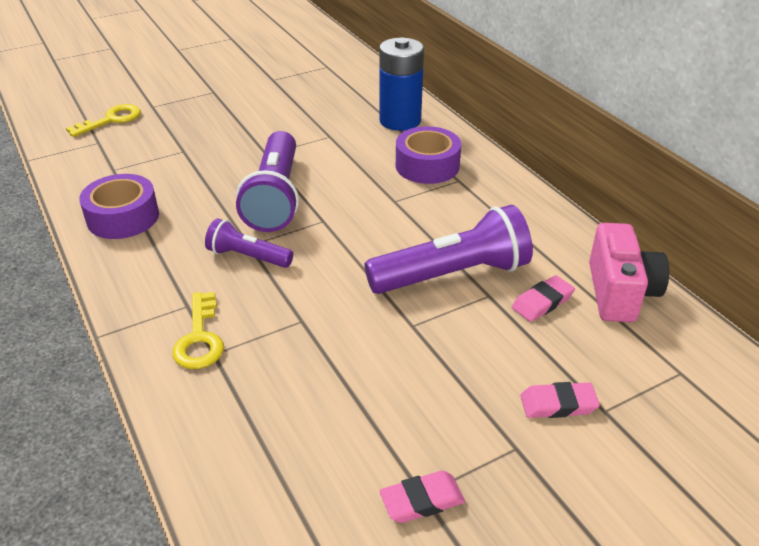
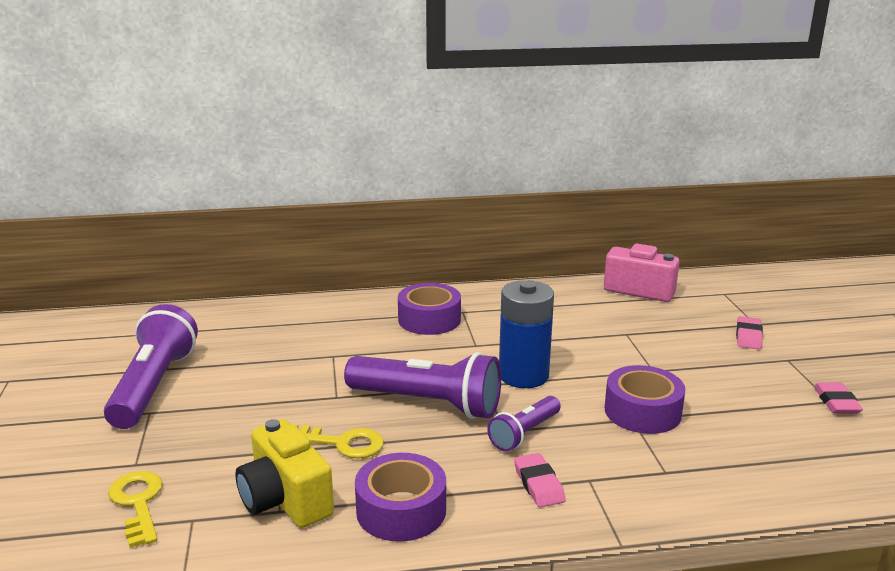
camera: 70 degrees left, 15 degrees down
(125, 168) = (285, 500): none -> yellow camera
(200, 338) = (642, 477): yellow key -> yellow key (342, 443)
(319, 326) = (642, 411): none -> purple tape
(400, 120) = (337, 316): blue battery -> blue battery (523, 375)
(452, 275) = (596, 342): purple flashlight -> purple flashlight (154, 386)
(542, 302) = (641, 317): pink eraser -> pink eraser (538, 484)

